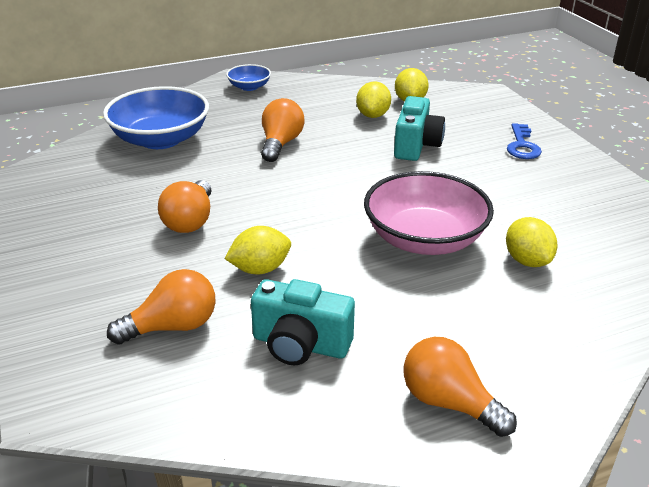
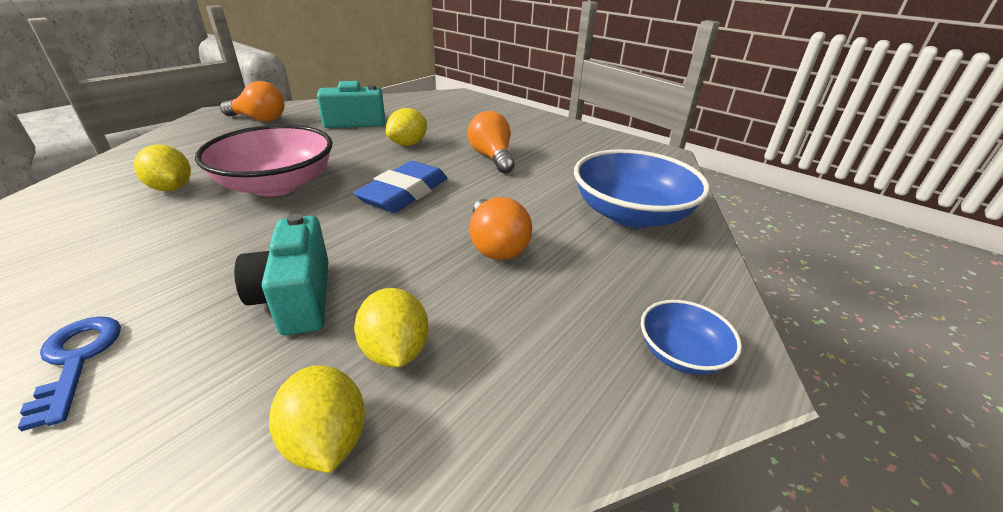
camera: 150 degrees right, 0 degrees up
(172, 327) = (435, 117): orange light bulb -> none
(312, 199) = (404, 193): none -> blue eraser

